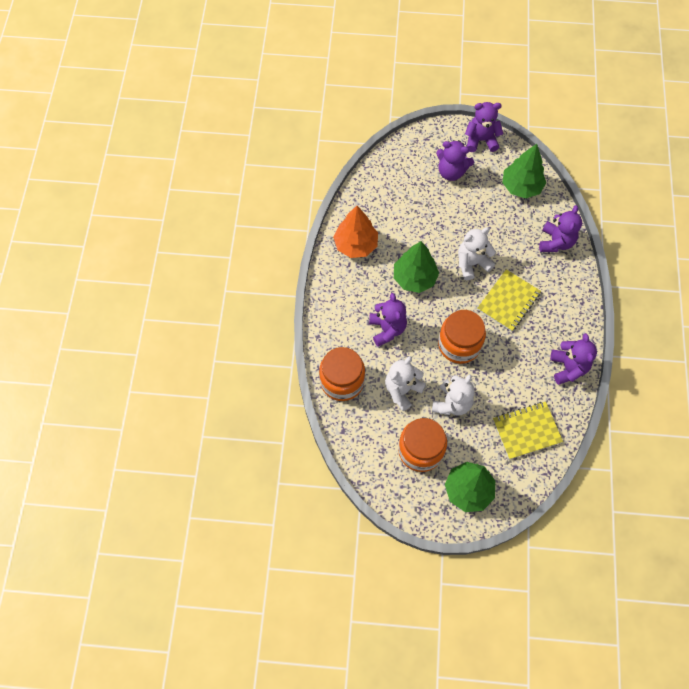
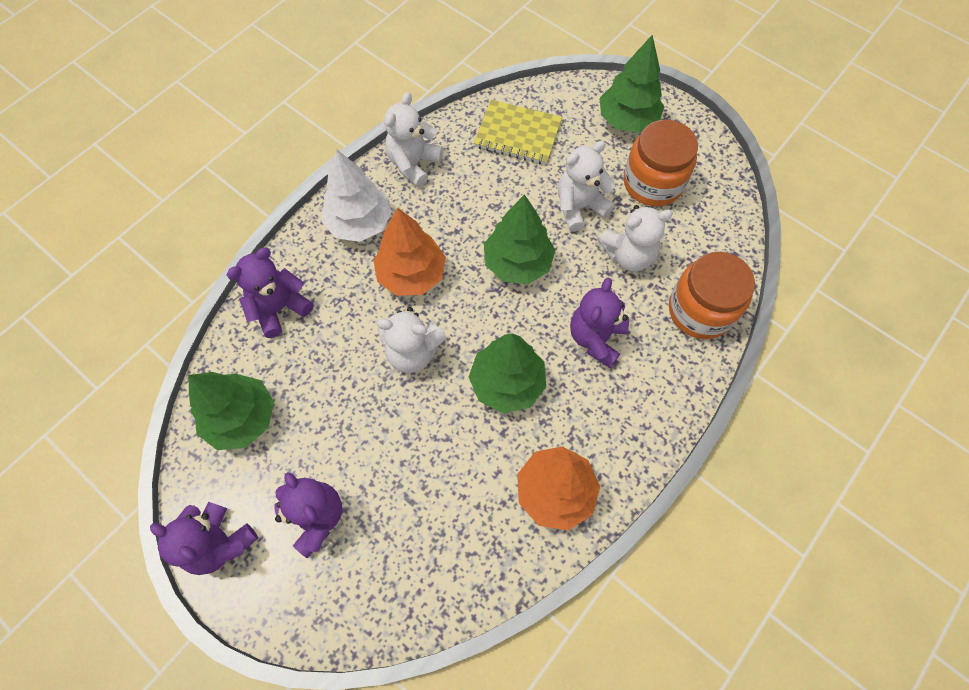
camera: 145 degrees left, 0 degrees up
(459, 344) = (517, 263): orange jar -> green tree
(508, 301) = (411, 274): yellow notebook -> orange tree
(562, 311) = (360, 223): none -> white tree
(568, 367) = (413, 164): purple teddy bear -> white teddy bear

